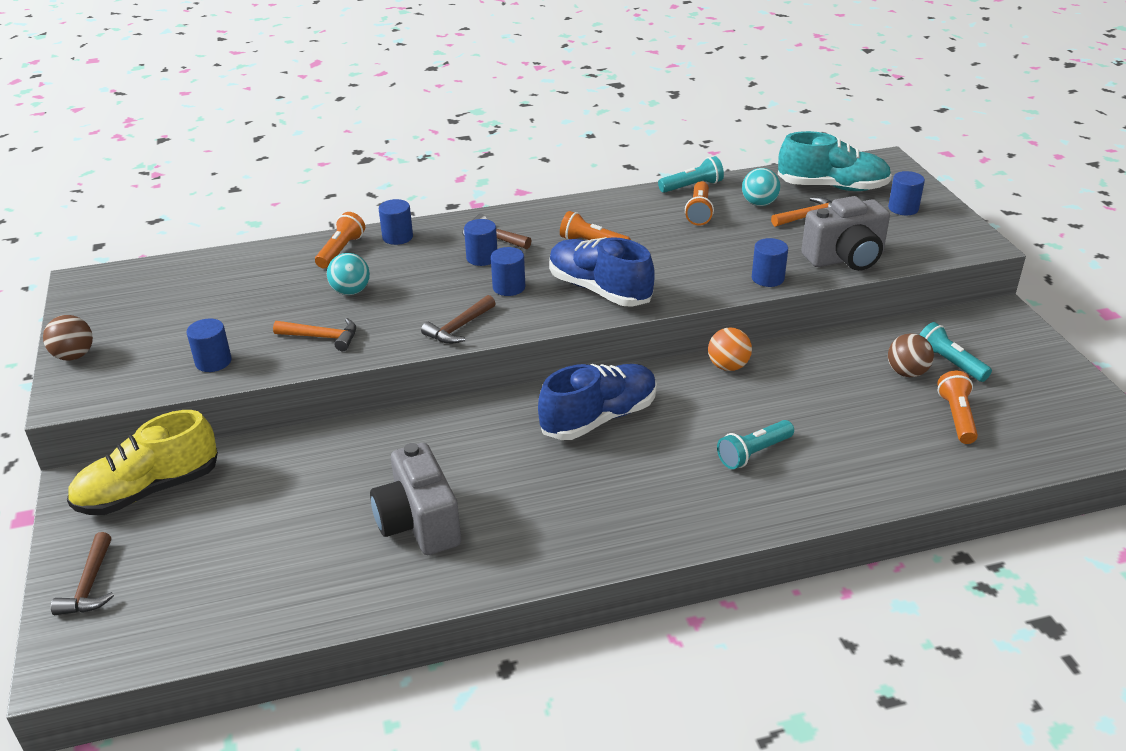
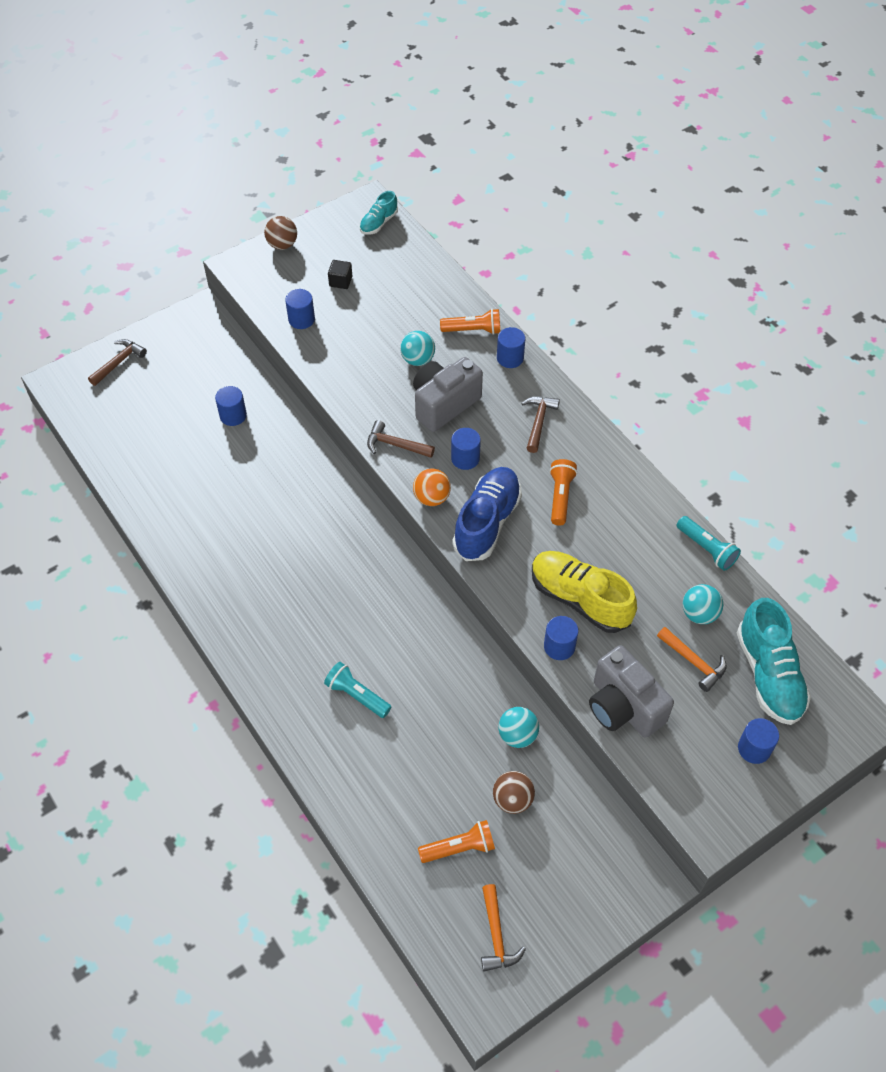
camera: 70 degrees right, 20 degrees up
(90, 585) = (119, 362): brown hammer -> brown hammer turned 150 degrees clockwise
(121, 280) = (378, 223): none -> turquoise shoe
(148, 490) = (205, 349): yellow shoe -> yellow shoe (579, 599)
(183, 322) = (340, 281): none -> black cube
(322, 337) = (352, 367): orange hammer -> orange hammer (496, 935)
(418, 523) = (216, 504): grey camera -> grey camera (444, 404)
(482, 258) = (502, 425): blue cylinder -> blue cylinder (233, 415)
(599, 418) = (365, 578): blue shoe -> none
(699, 212) = (657, 566): orange flashlight -> none
(728, 366) = (468, 653): orange ball -> orange ball (431, 498)
(834, 355) = (517, 735): none -> turquoise ball
(949, 363) = (542, 835): turquoise flashlight -> none

